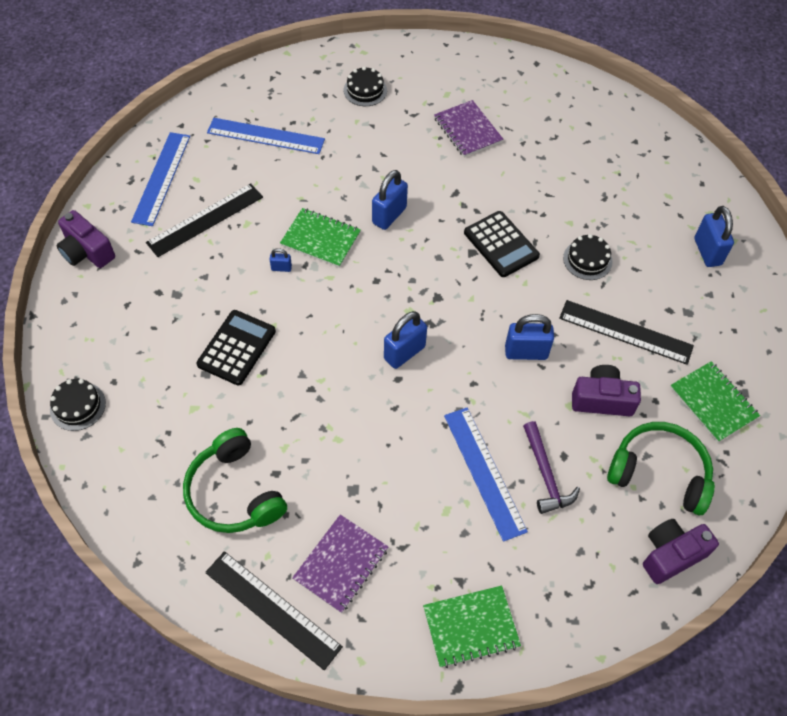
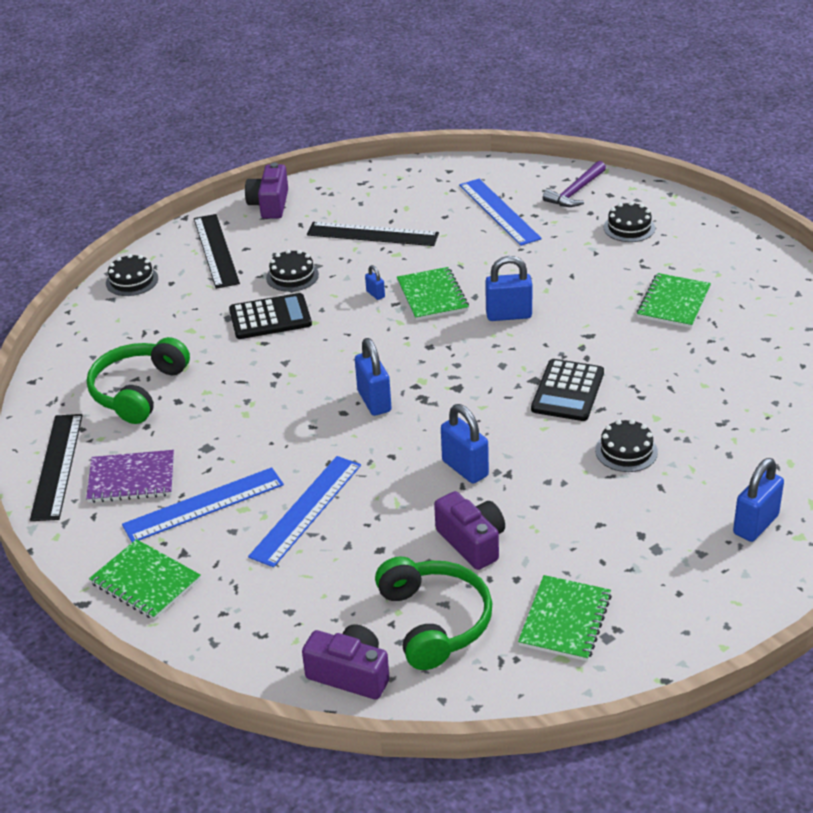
camera: 55 degrees right, 20 degrees down
(161, 178) = (384, 193): blue ruler -> blue ruler (203, 505)
(200, 300) = (292, 276): none -> black cake
(404, 353) = (374, 401): blue padlock -> blue padlock turned 60 degrees clockwise
(467, 130) = (673, 303): purple notebook -> green notebook
(546, 475) = (346, 548): purple hammer -> purple hammer (575, 192)
(625, 332) = (573, 518): black ruler -> black ruler (216, 250)

